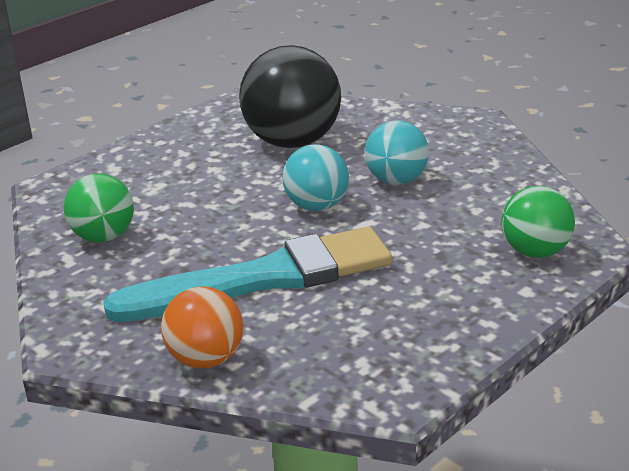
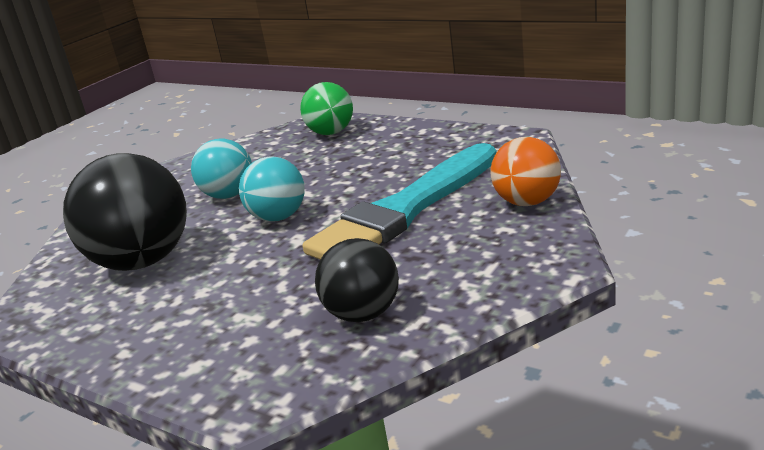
camera: 100 degrees left, 5 degrees down
(103, 236) = (363, 314): green ball -> black ball
(263, 279) = (406, 209): turquoise brush -> turquoise brush turned 105 degrees counterclockwise

